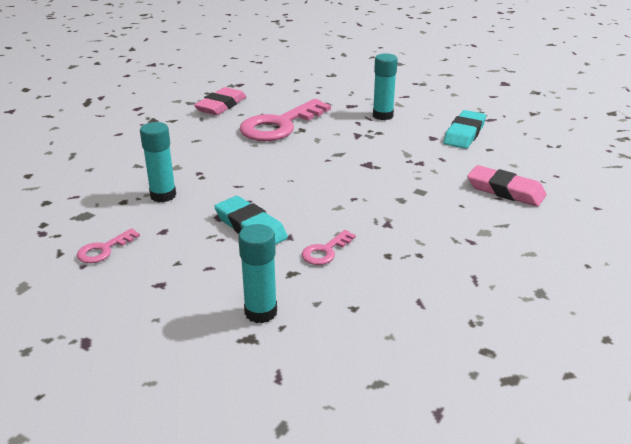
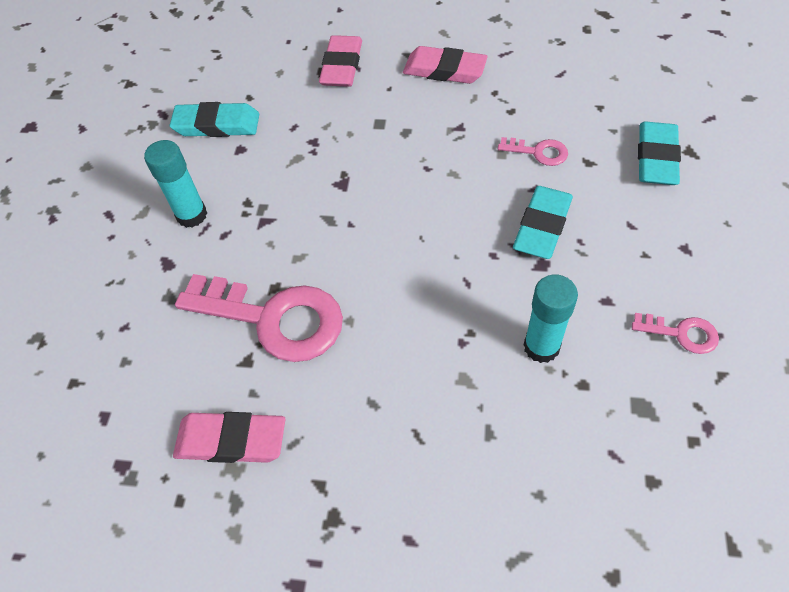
camera: 110 degrees left, 25 degrees up
(261, 312) = (656, 158): turquoise glue stick -> turquoise eraser
(468, 237) = (444, 70): none -> pink eraser

